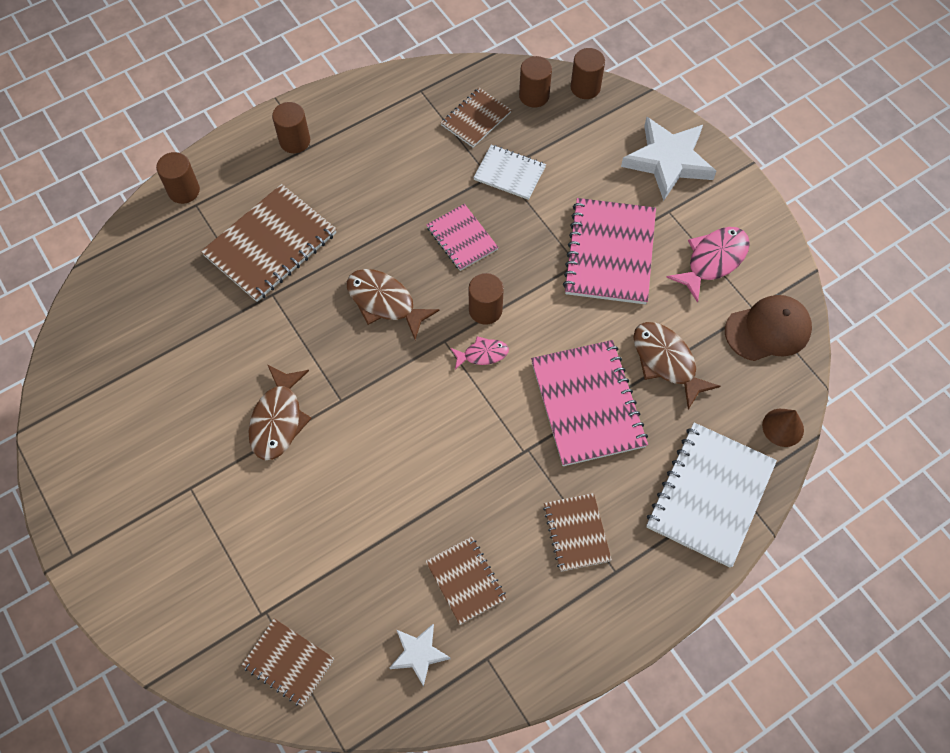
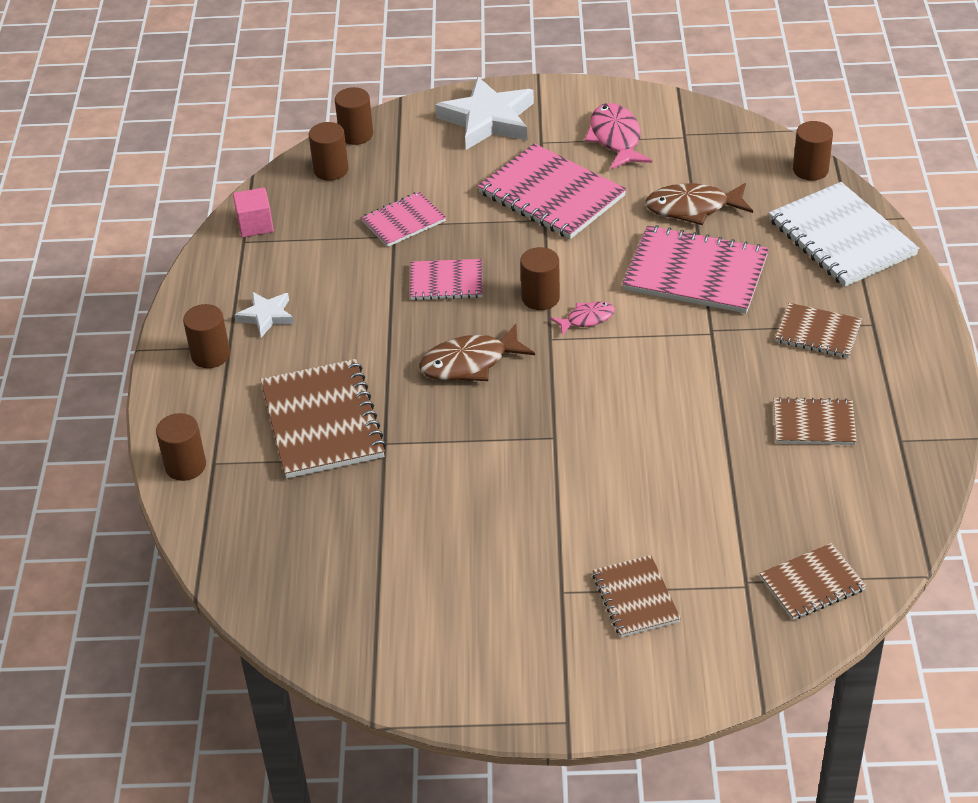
camera: 55 degrees left, 20 degrees down
(278, 419) = (537, 492): brown fish -> none
(418, 654) = (865, 485): white star -> white star (266, 316)
(442, 87) = (255, 225): none -> pink cube
(476, 119) = (317, 218): brown notebook -> brown notebook (635, 598)
(482, 354) = (587, 319): pink fish -> pink fish turned 45 degrees clockwise
(509, 173) = (403, 221): white notebook -> pink notebook
(768, 330) = (711, 137): brown cap -> none
(783, 427) = (810, 170): brown cone -> brown cylinder

